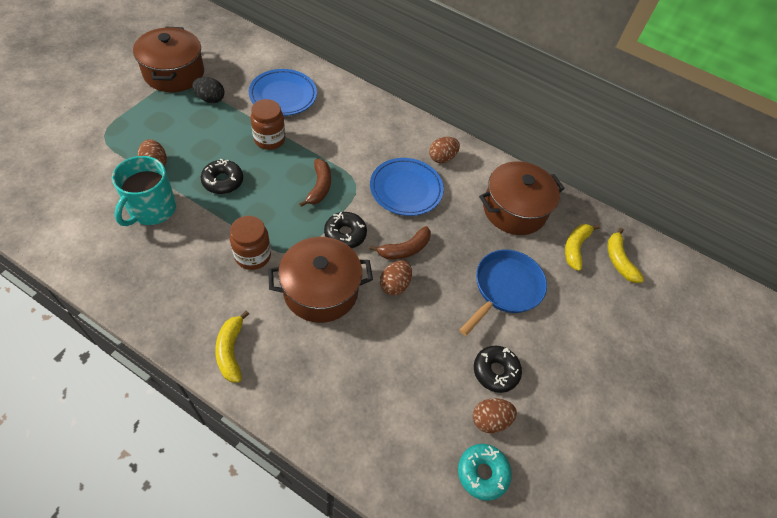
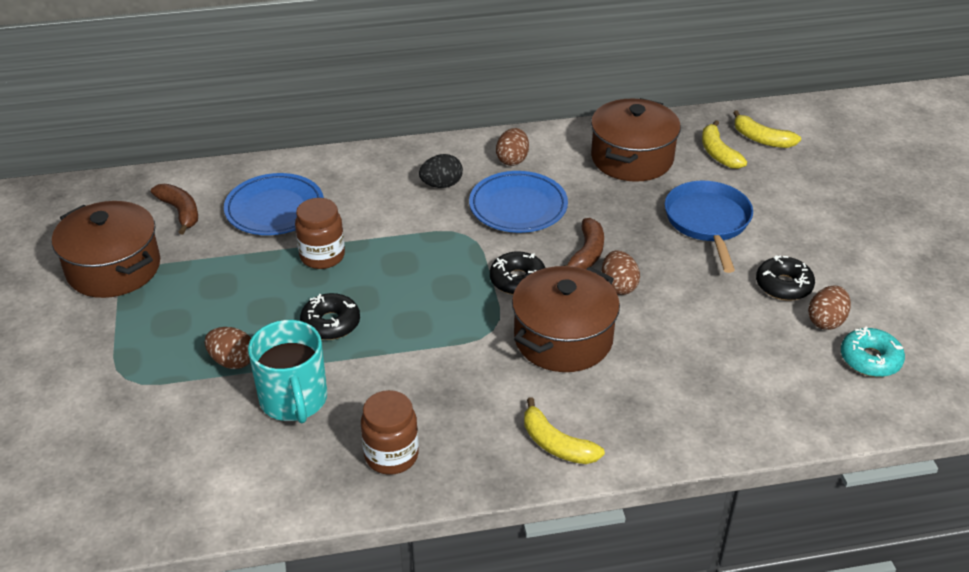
camera: 35 degrees left, 15 degrees down
(210, 99) = (198, 264): black egg -> black egg (441, 185)
(253, 256) = (460, 360): brown jar -> brown jar (391, 455)
(319, 187) = (435, 260): brown banana -> brown banana (180, 212)

